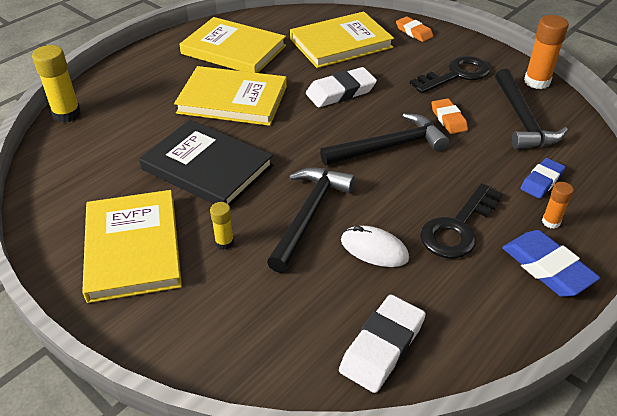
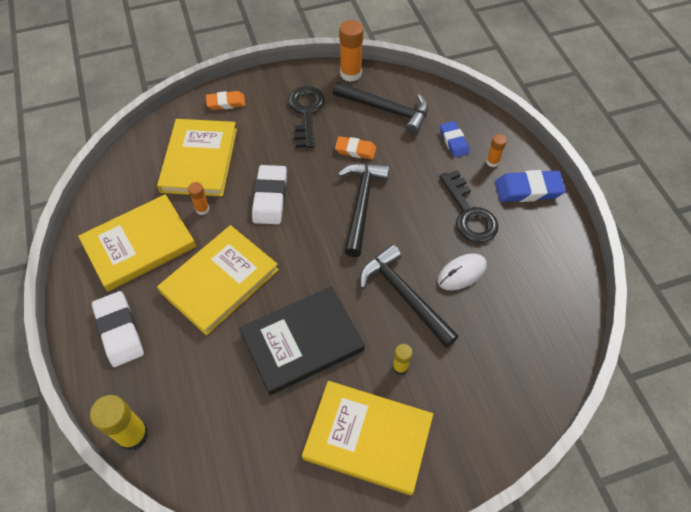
camera: 60 degrees left, 15 degrees up
(294, 64) = (202, 209): none -> orange glue stick
(382, 346) = (546, 315): white eraser -> white eraser (119, 331)

